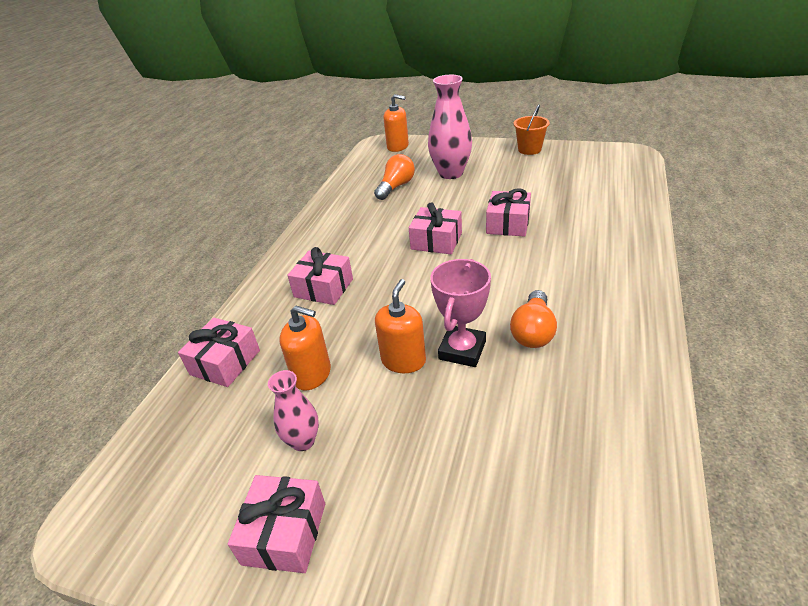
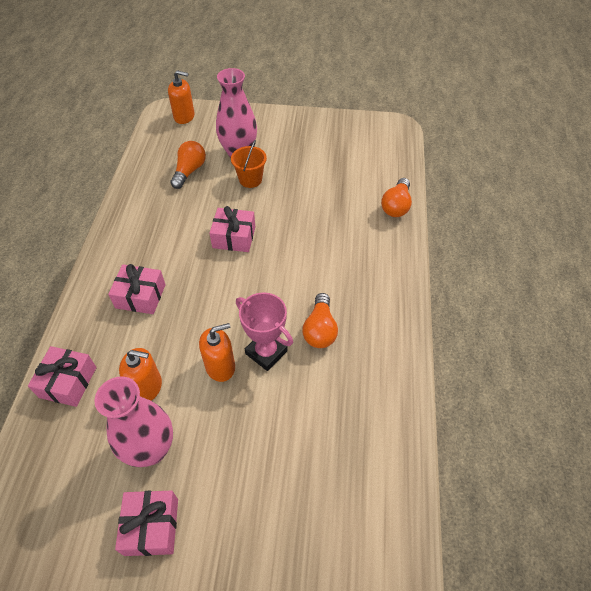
camera: 15 degrees left, 15 degrees up
(303, 441) = (151, 449): pink vase -> pink vase, size x1.79
(403, 360) = (220, 366): orange soap dispenser -> orange soap dispenser turned 60 degrees clockwise
(462, 350) = (266, 352): pink trophy -> pink trophy turned 60 degrees counterclockwise
(508, 224) = (294, 215): pink gift -> none
(529, 149) = (308, 121): orange bucket -> orange bucket (250, 179)
(633, 219) = (396, 206): none -> orange light bulb

